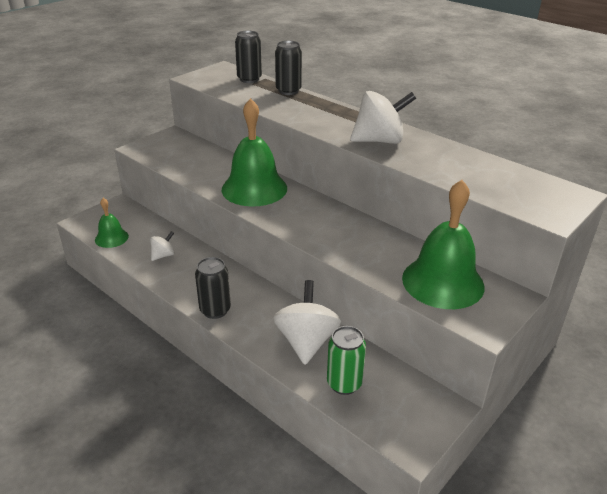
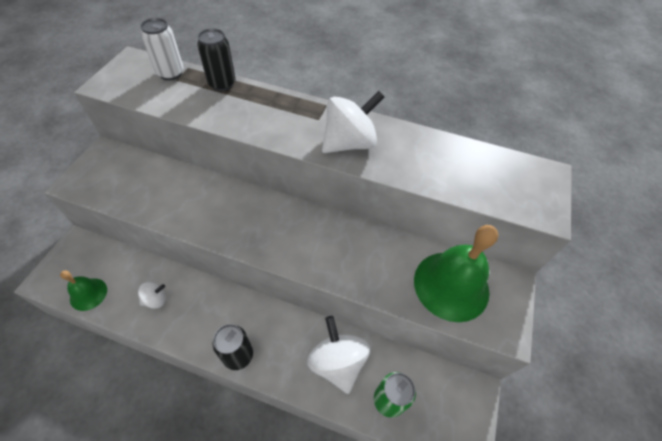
camera: 25 degrees left, 20 degrees up
(163, 255) = (155, 300): white spinning top -> white spinning top turned 45 degrees clockwise
(249, 79) = (170, 73): black can -> white can
(254, 188) = (228, 211): green bell -> none

